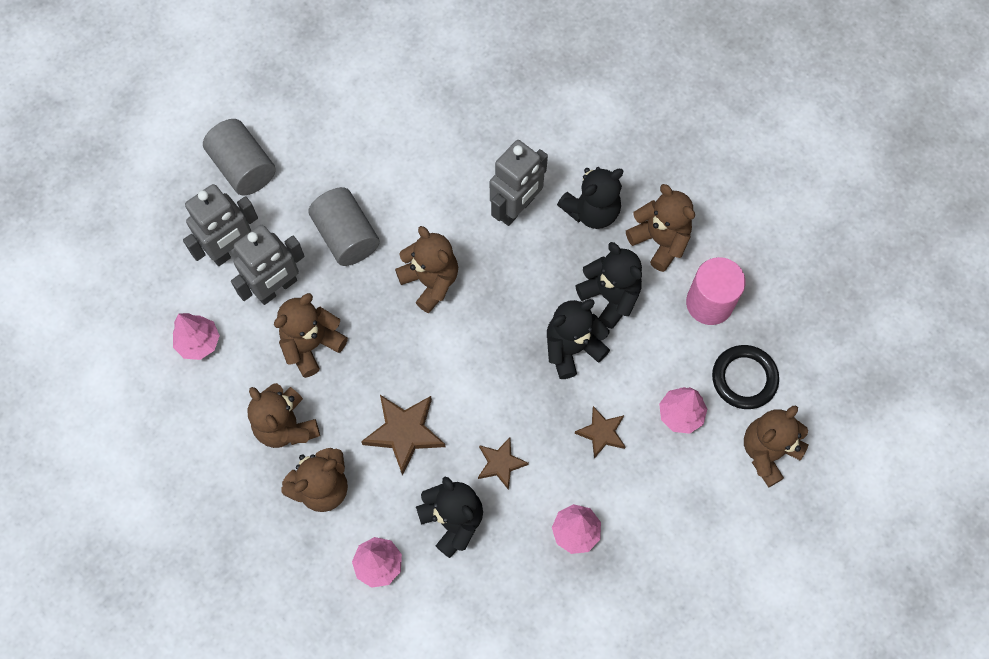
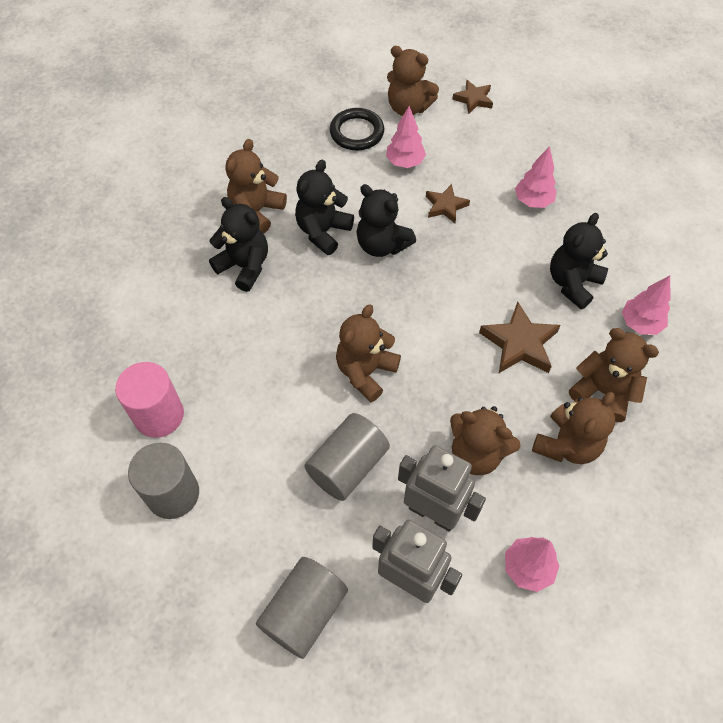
camera: 110 degrees left, 10 degrees down
(379, 99) = (173, 494): none -> grey cylinder
(500, 464) = (507, 265): brown star -> brown star (473, 99)
(516, 208) = (262, 325): grey robot -> none
(709, 303) = (301, 167): pink cylinder -> pink cylinder (159, 415)

